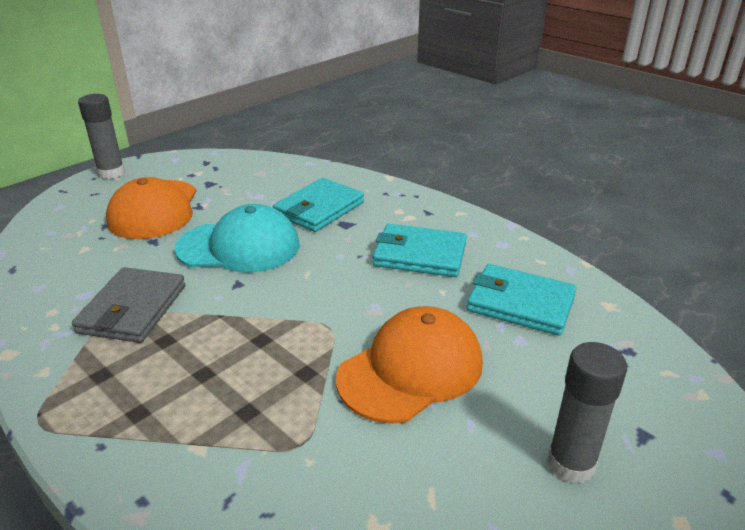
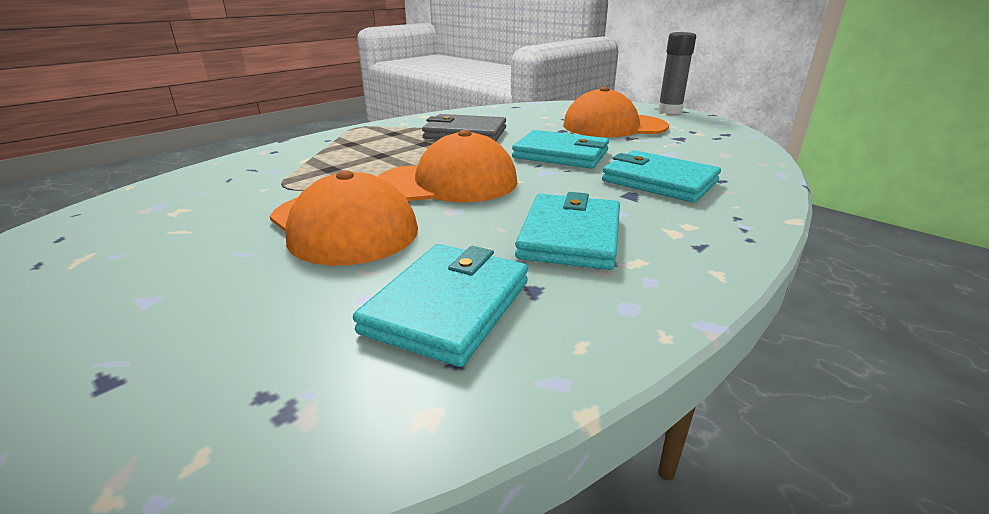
camera: 90 degrees right, 5 degrees down
(239, 247) = (561, 154): turquoise cap -> turquoise wallet
(309, 314) = (448, 183): none -> orange cap
(571, 463) = (131, 307): grey glue stick -> none

